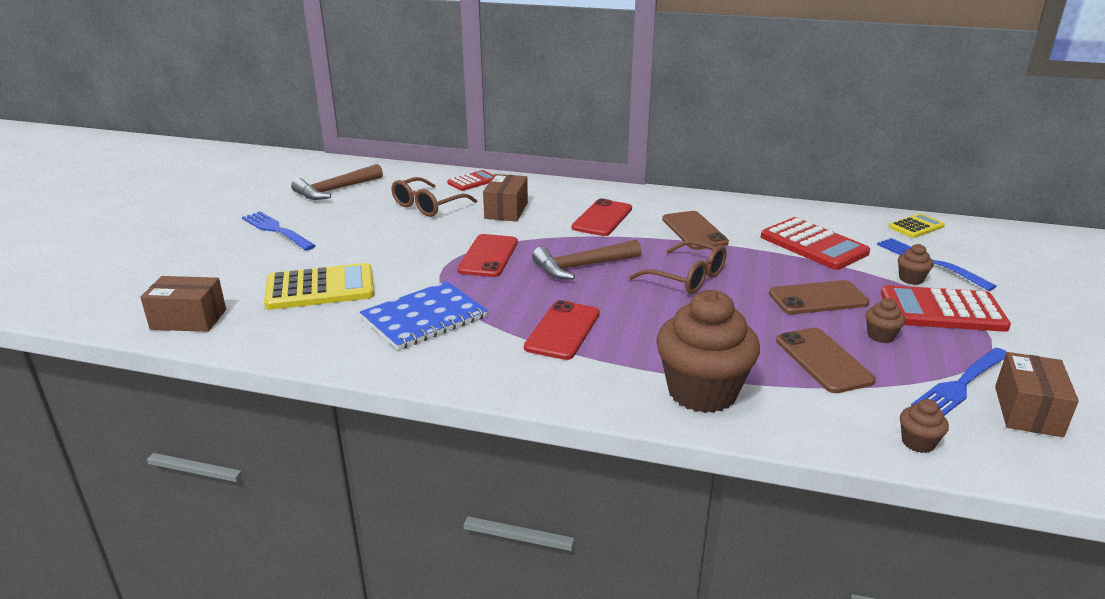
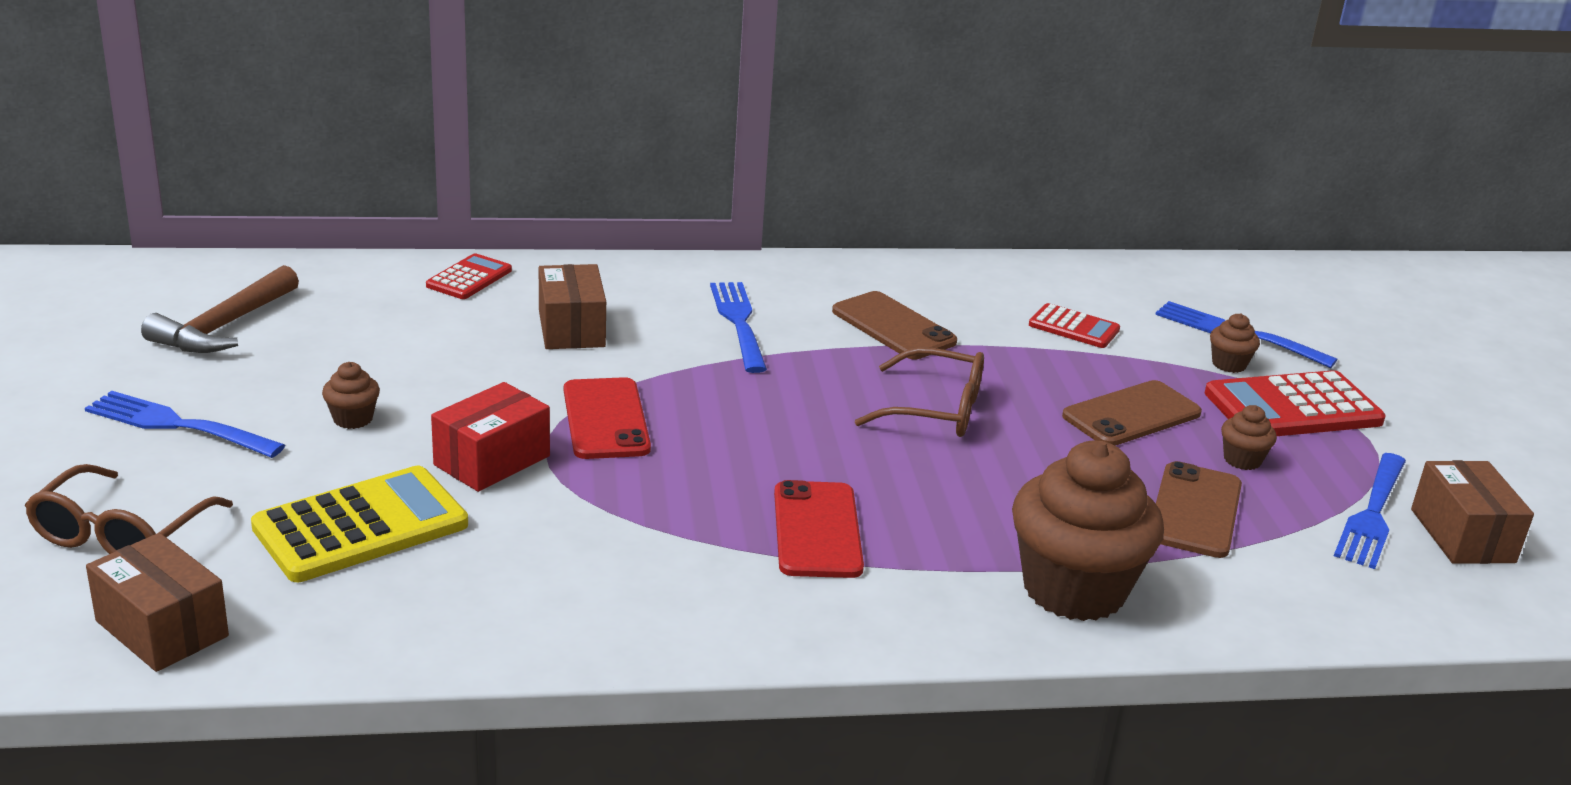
camera: 25 degrees left, 0 degrees up
(188, 319) = (162, 628): brown box -> brown box turned 60 degrees clockwise
(412, 267) = (492, 460): none -> red box
(424, 317) = (585, 548): blue notebook -> none
(428, 206) = (426, 337): brown glasses -> brown glasses (121, 534)
(581, 266) = (768, 415): brown hammer -> none
(602, 218) = (739, 322): red phone -> blue fork
(813, 245) = (1074, 327): red calculator -> red calculator, size x0.56
(823, 360) = (1195, 510): brown phone -> brown phone turned 60 degrees clockwise
(916, 227) = (1188, 277): yellow calculator -> none
(918, 442) = (1369, 606): brown cupcake -> brown cupcake (353, 419)

